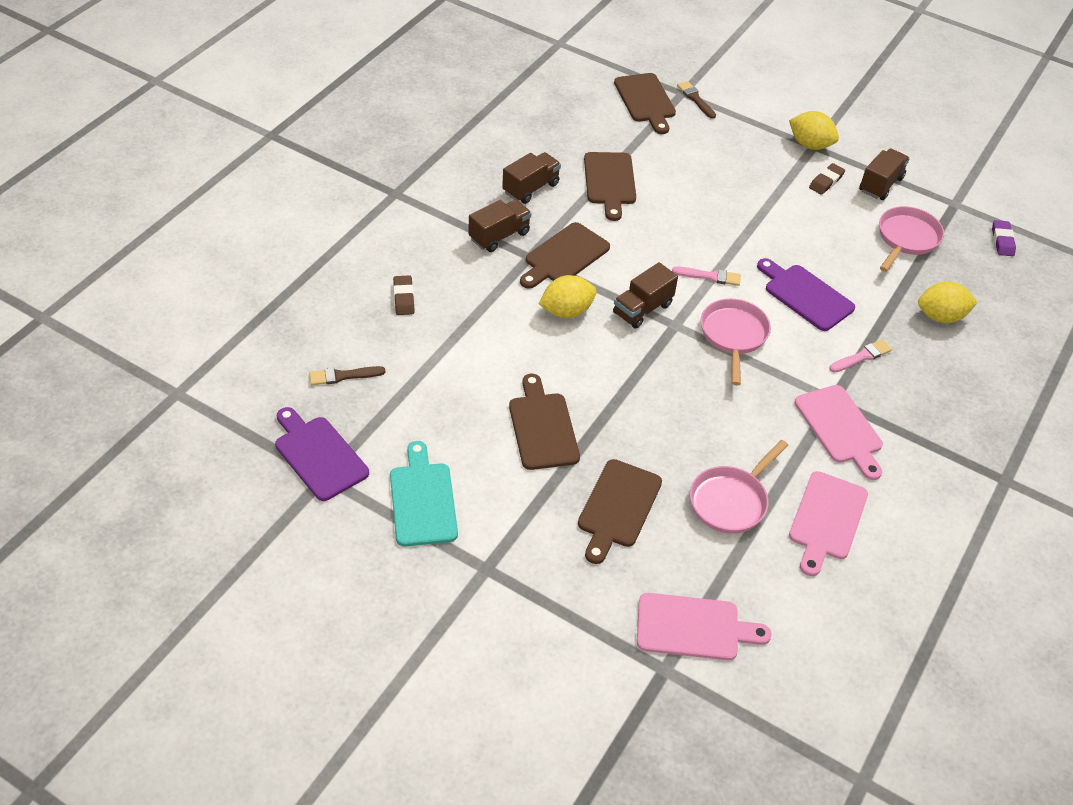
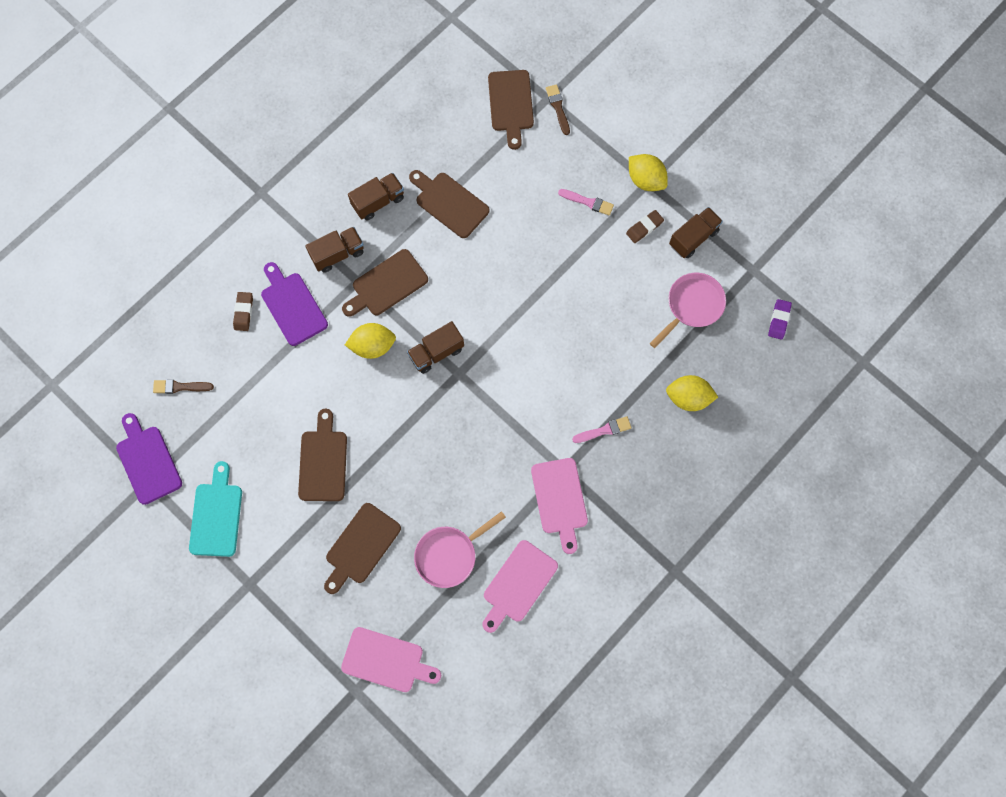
camera: 15 degrees right, 25 degrees up
(610, 182) = (449, 203): brown cutting board -> brown cutting board turned 120 degrees clockwise
(709, 276) = (504, 325): pink brush -> pink brush (588, 202)
(733, 336) = (504, 392): pink pan -> none
(805, 295) = (579, 357): purple cutting board -> purple cutting board (292, 306)

